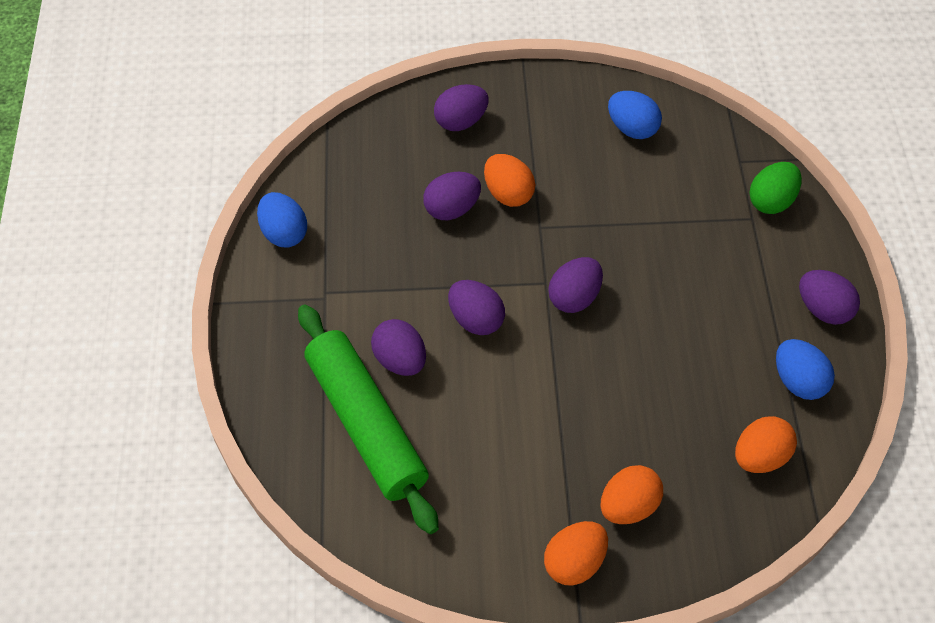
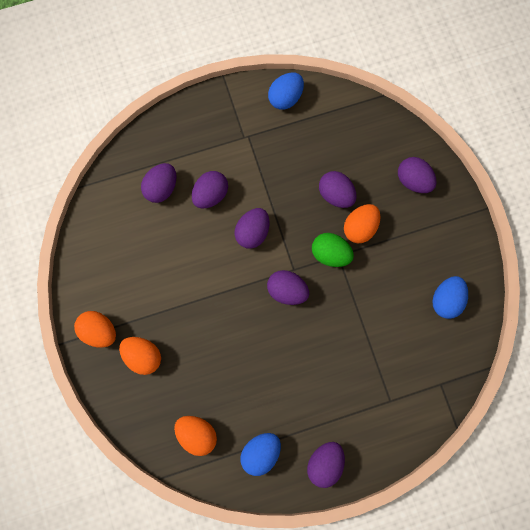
camera: 75 degrees right, 20 degrees up
(366, 424) = (161, 188): green rolling pin -> purple egg
(771, 201) = (410, 413): green egg -> green egg (330, 254)

